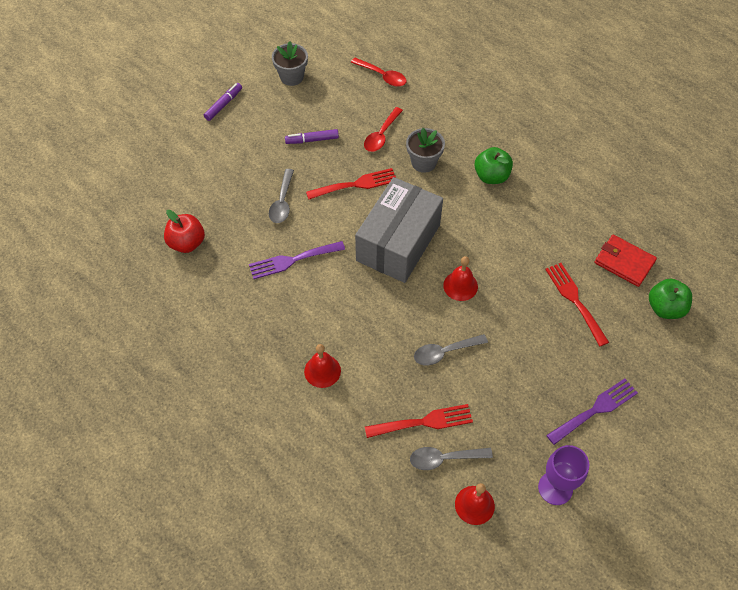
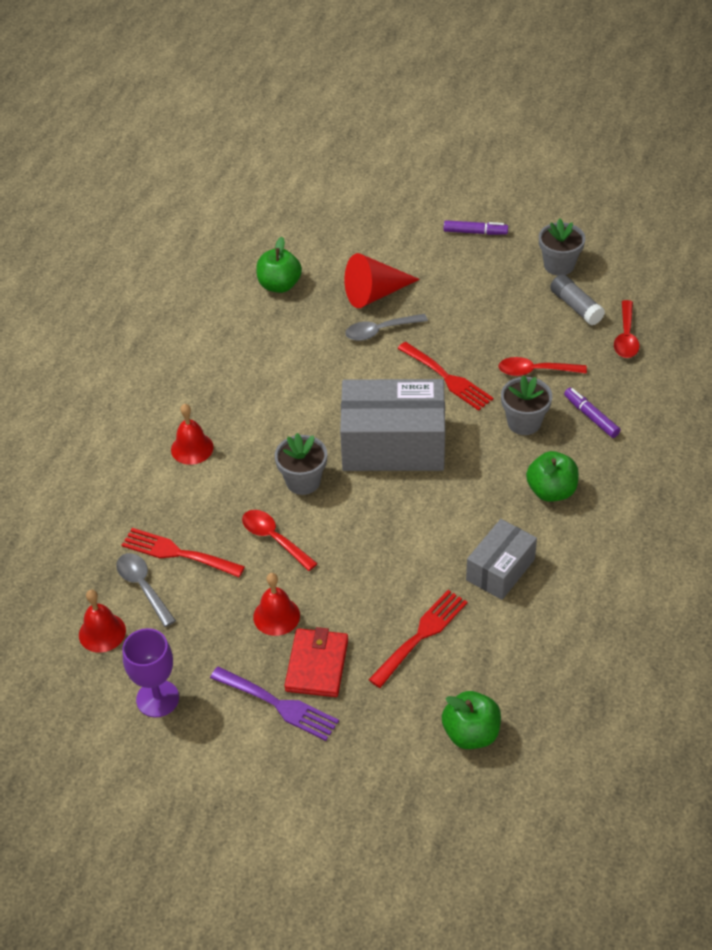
camera: 65 degrees right, 10 degrees down
(187, 243) = (279, 285): red apple -> green apple
(242, 189) = (375, 294): none -> red cone
(292, 260) = (311, 370): purple fork -> none
(312, 140) = (482, 318): purple marker -> purple marker (591, 417)
(337, 87) = (576, 307): none -> grey glue stick
(400, 311) = (303, 481): none -> grey flower pot
(423, 422) = (177, 553): red fork -> red fork turned 150 degrees clockwise
(444, 352) = (274, 539): grey spoon -> red spoon
(460, 286) = (371, 520): red bell -> red bell (276, 616)
(542, 233) = (500, 570): none -> grey box
(624, 262) = (514, 667): red wallet -> red wallet (317, 665)

